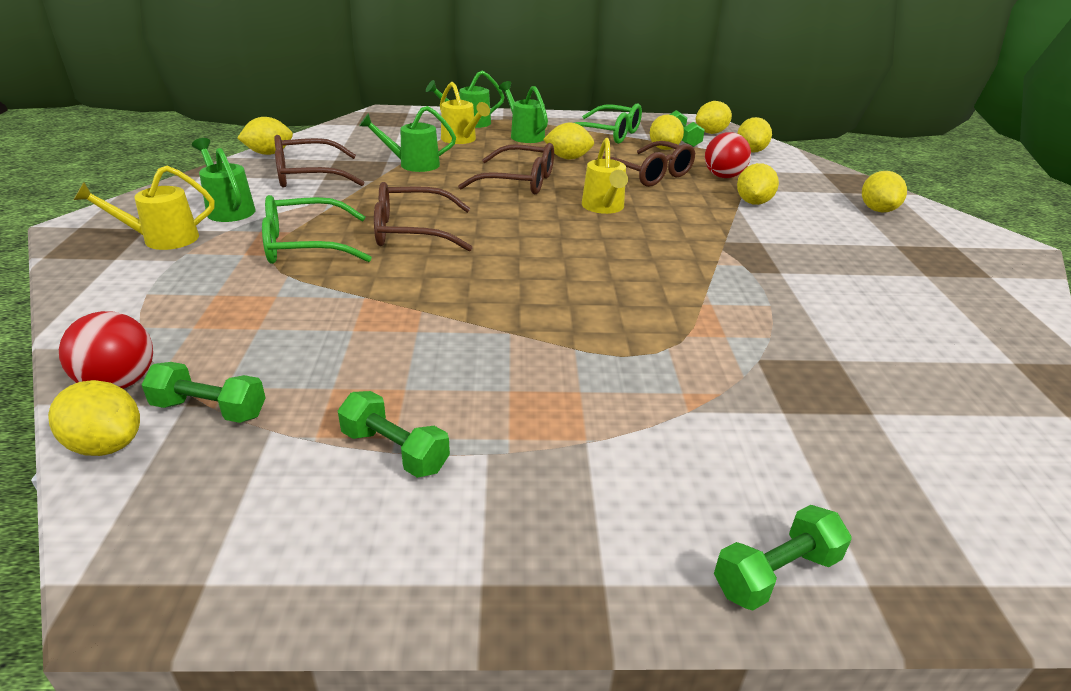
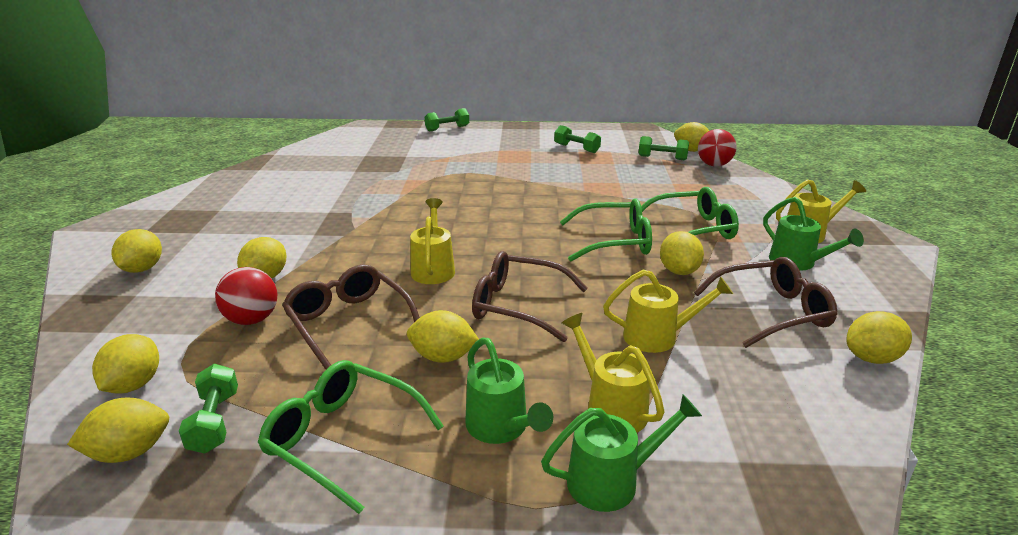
camera: 175 degrees left, 5 degrees down
(412, 231) = (614, 241): brown glasses -> green glasses
(413, 164) = (658, 336): green watering can -> yellow watering can
(664, 148) = (274, 389): yellow lemon -> yellow lemon (679, 271)

